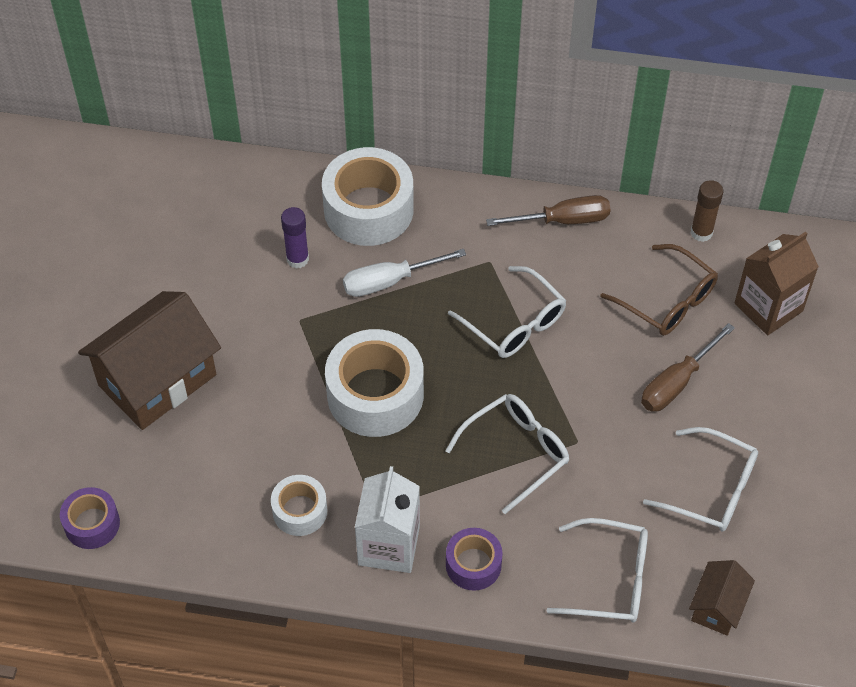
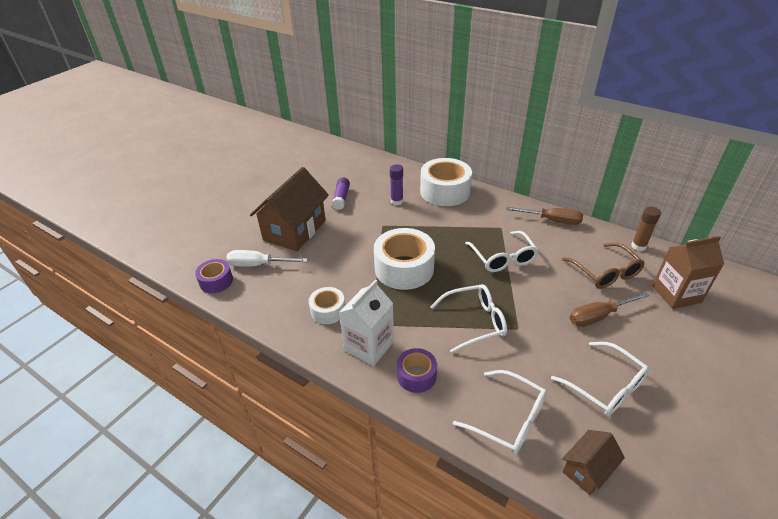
camera: 25 degrees right, 15 degrees down
(157, 380) = (294, 230): brown house -> brown house turned 45 degrees counterclockwise
(197, 282) = (341, 198): none -> purple glue stick
(389, 281) = (440, 222): white screwdriver -> white screwdriver (258, 265)

